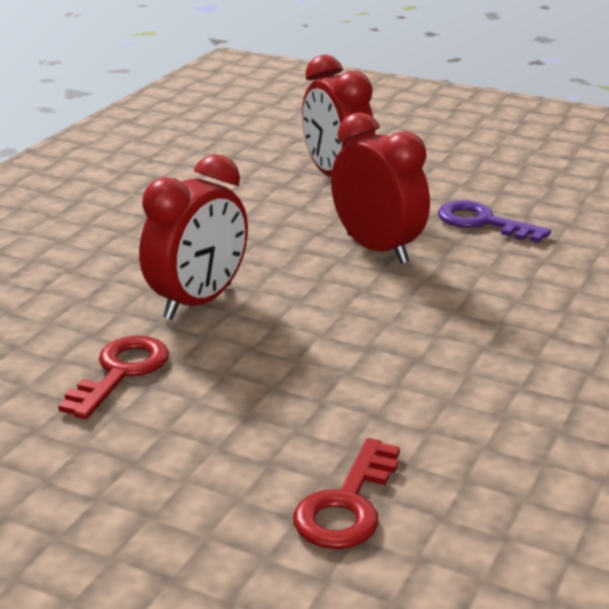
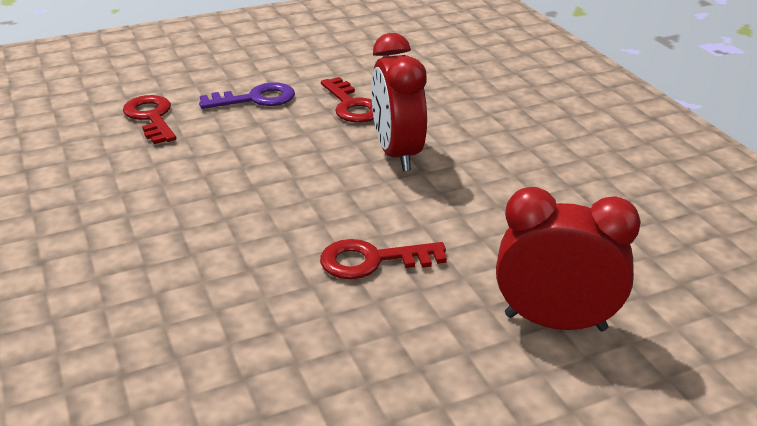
camera: 130 degrees right, 5 degrees up
(377, 249) = (372, 261): red clock -> red key
(482, 222) = (340, 353): purple key -> purple key (256, 99)

